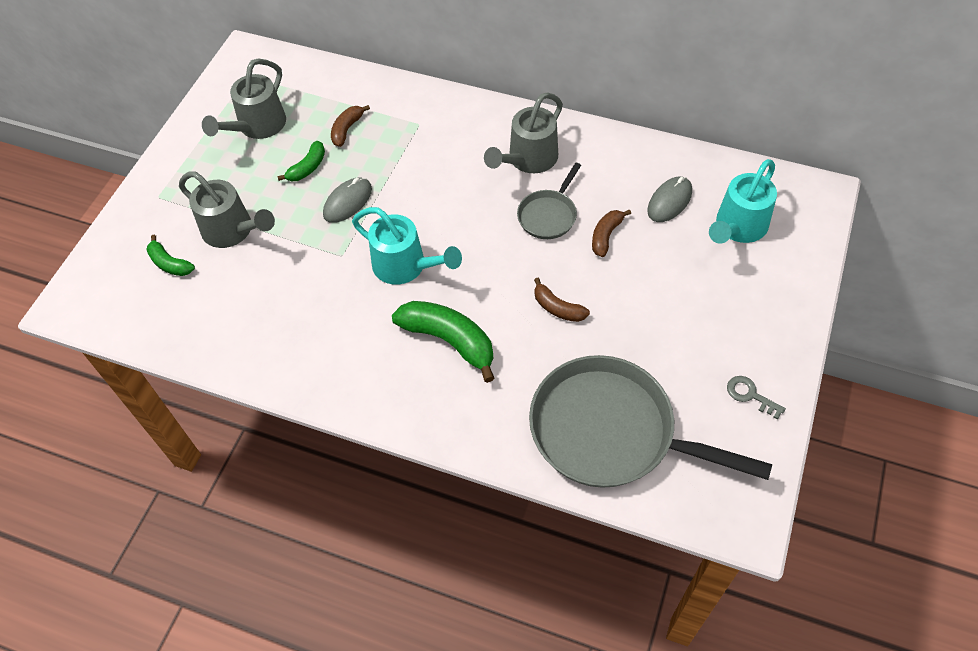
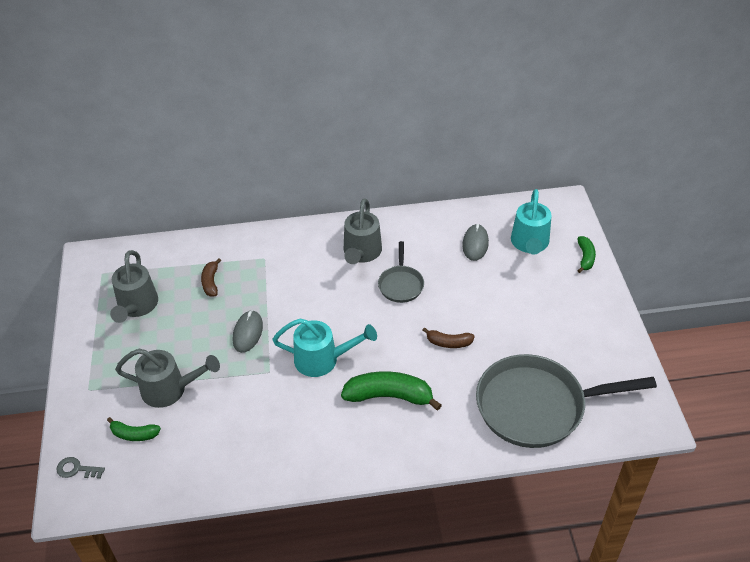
camera: 30 degrees left, 10 degrees down
(307, 167) = (199, 321): green banana -> green banana (585, 257)
(606, 236) = (449, 283): brown banana -> none
(750, 395) = (606, 344): grey key -> grey key (76, 469)

